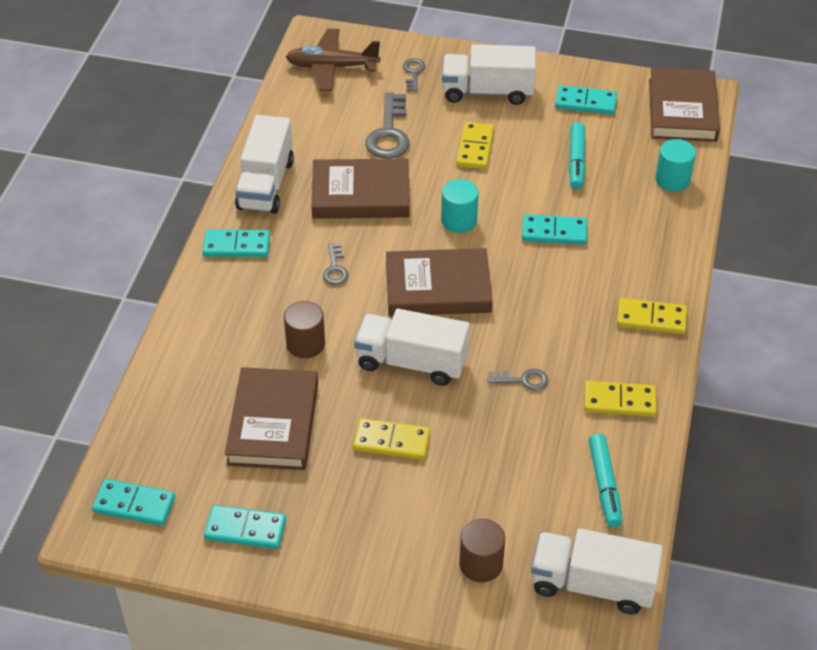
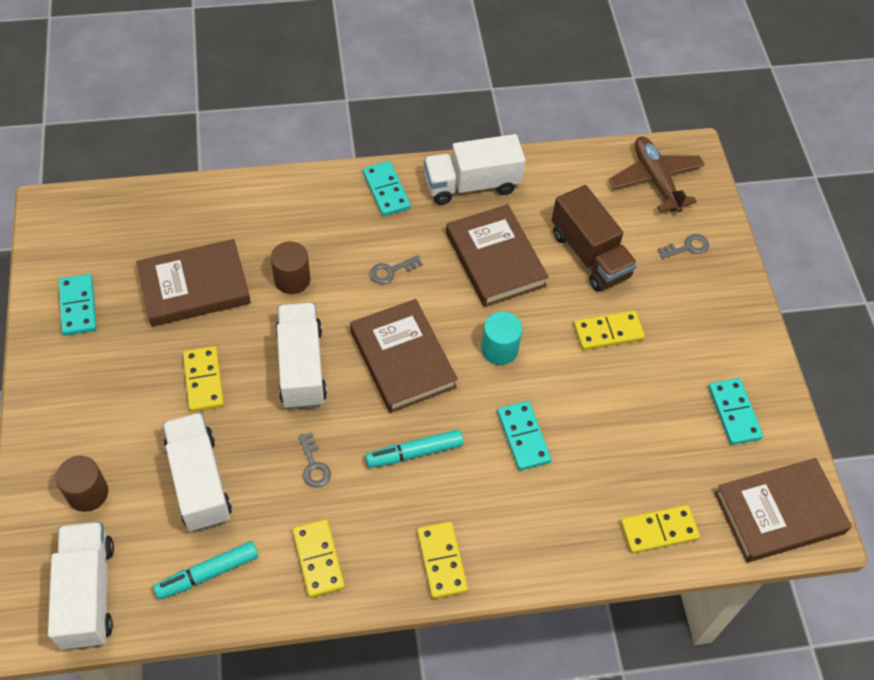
camera: 65 degrees right, 10 degrees up
(134, 504) = (82, 225): turquoise domino -> none
(389, 133) = (589, 255): grey key -> brown truck
(487, 92) = (697, 318): white truck -> white truck (199, 482)
(576, 161) = (637, 429): turquoise marker -> turquoise marker (414, 453)
(672, 180) = (659, 531): turquoise cylinder -> yellow domino

